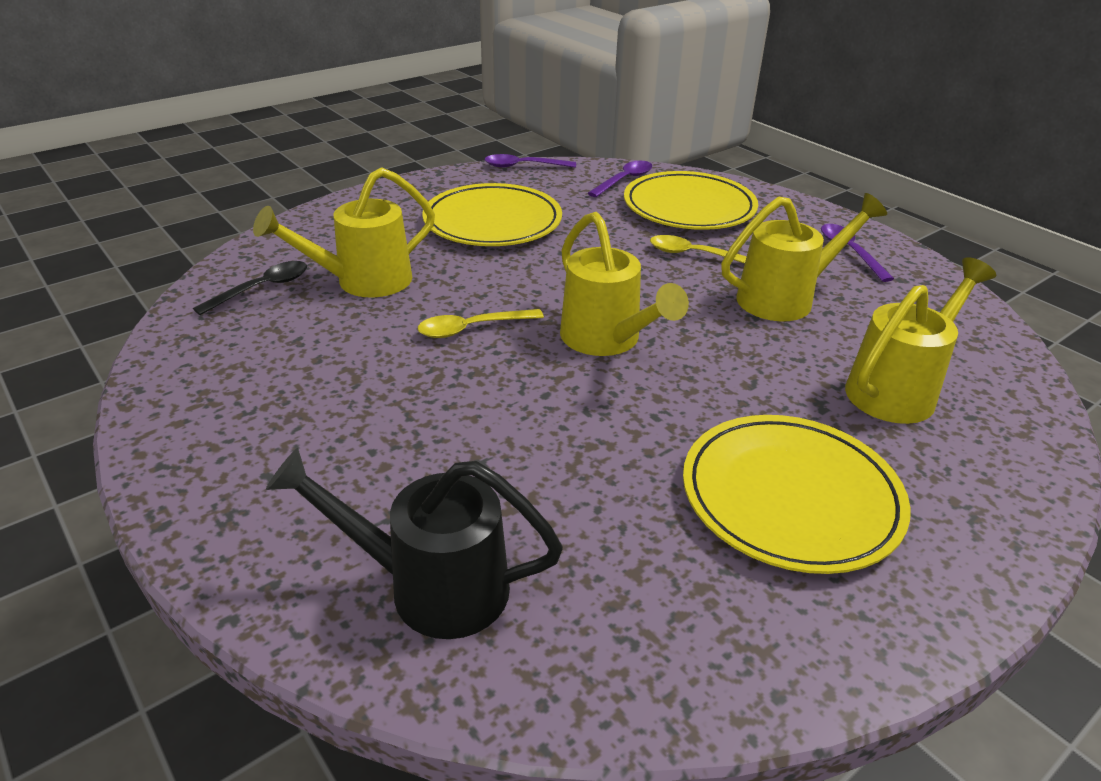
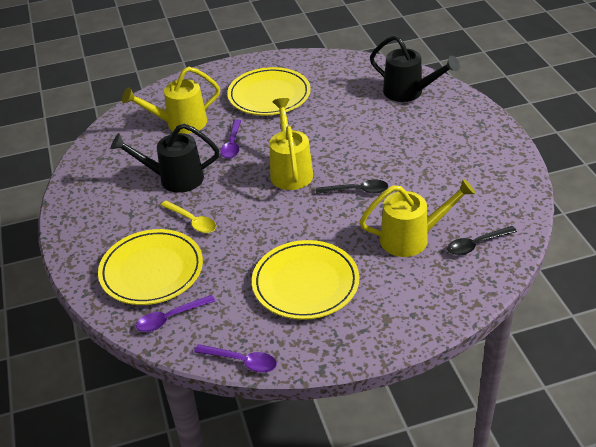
camera: 155 degrees left, 5 degrees up
(472, 329) = (357, 191): yellow spoon -> black spoon
(784, 298) = (174, 179): yellow watering can -> black watering can
(849, 252) = (96, 205): purple spoon -> purple spoon (232, 144)

